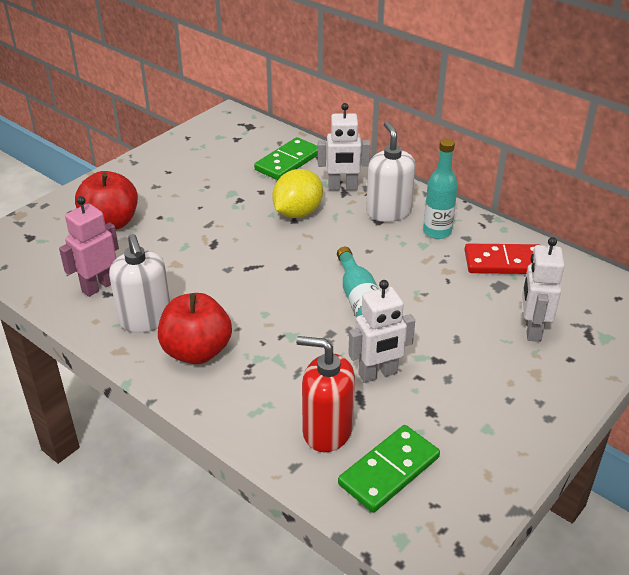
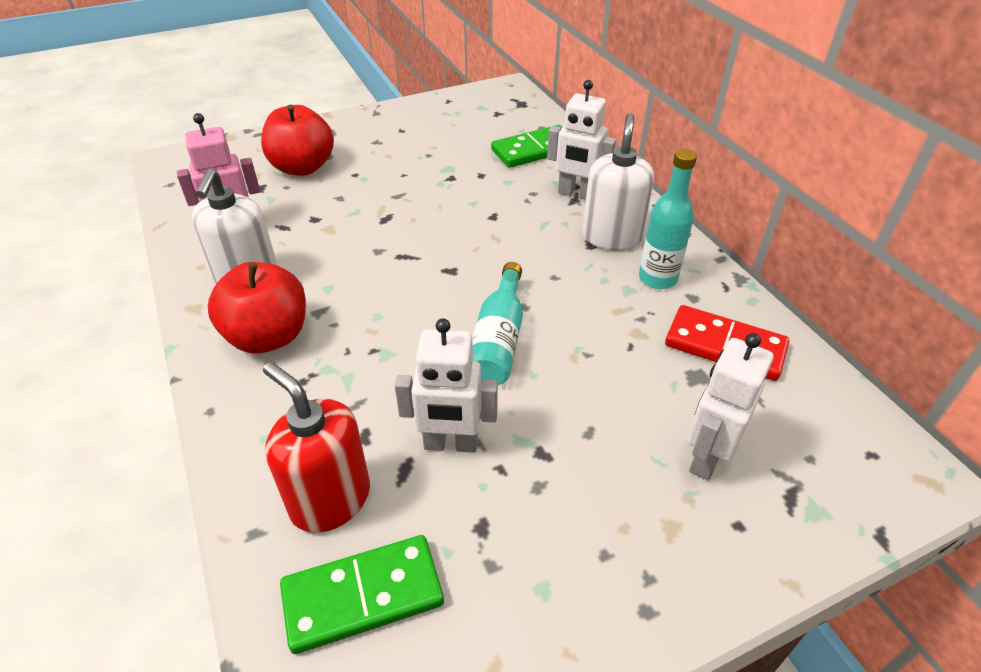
camera: 25 degrees right, 5 degrees up
(297, 213) = (503, 209): yellow lemon -> none

